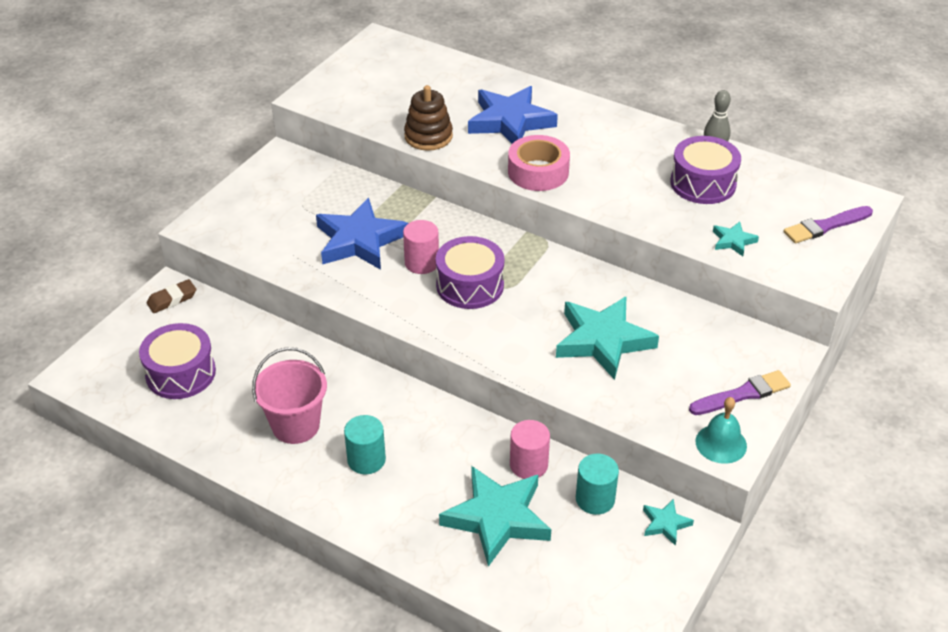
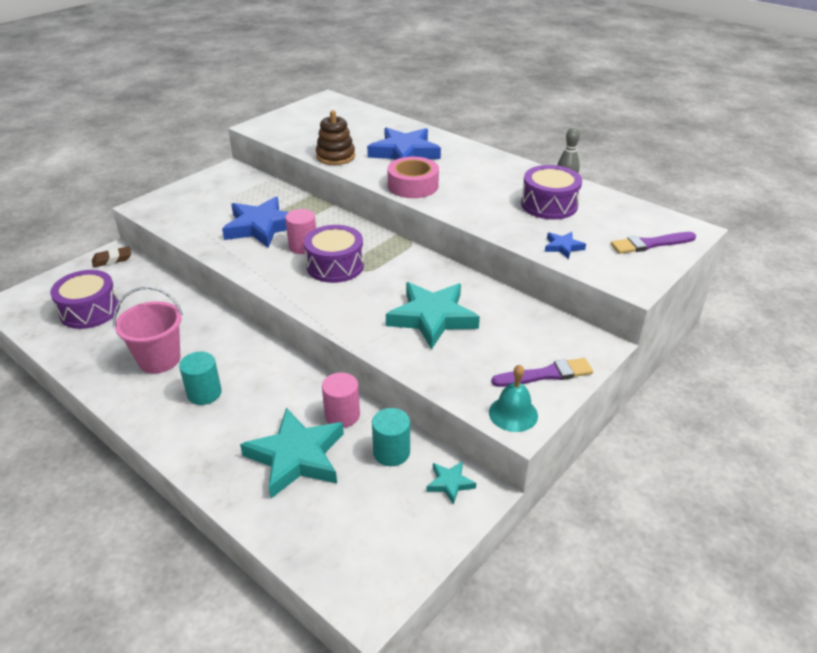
camera: 10 degrees right, 5 degrees down
(733, 241) = (563, 247): turquoise star -> blue star

